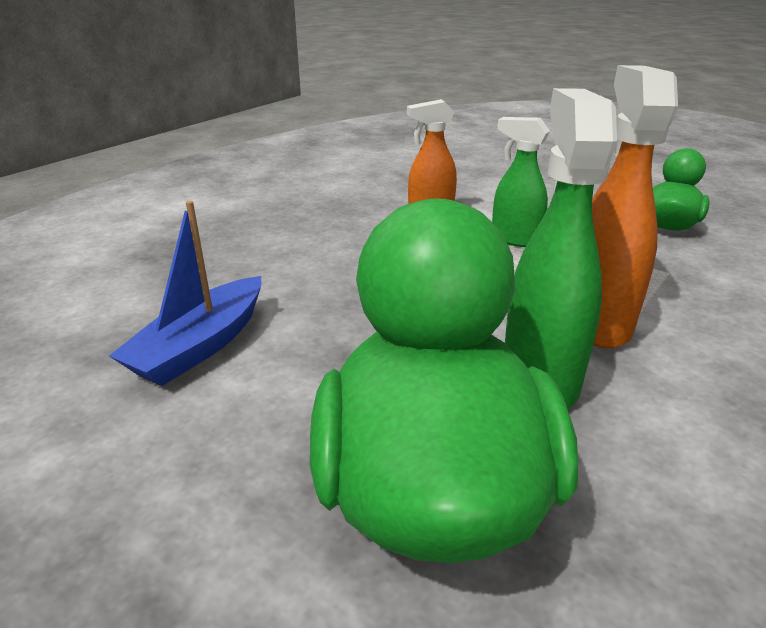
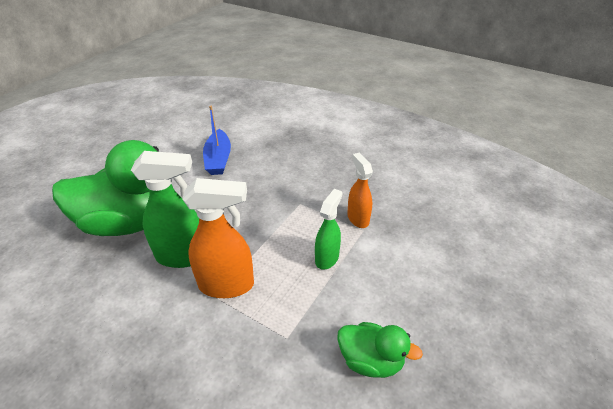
camera: 85 degrees right, 10 degrees up
(200, 346) = (218, 159): blue boat -> blue boat turned 120 degrees counterclockwise

